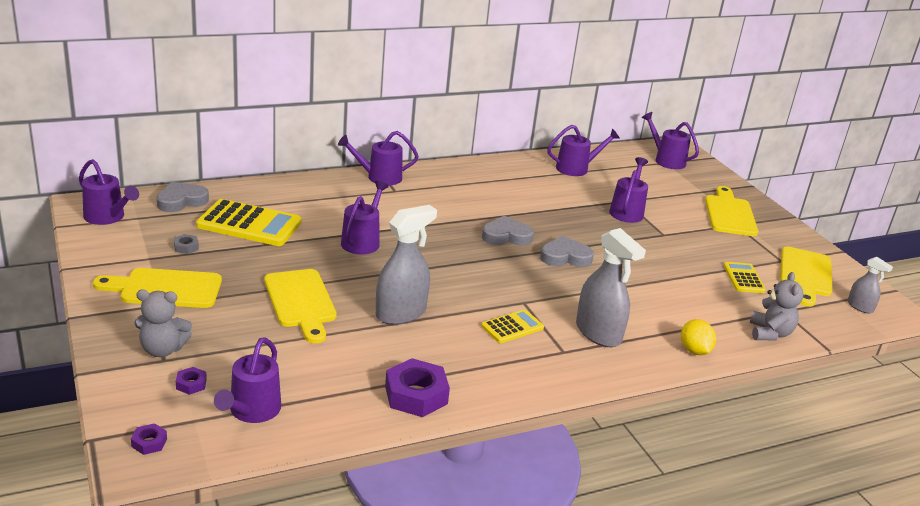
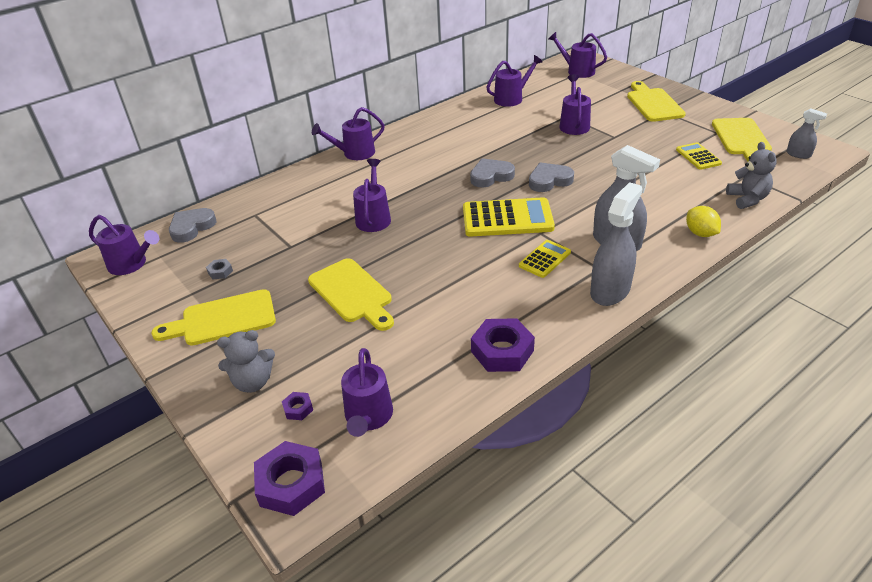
camera: 10 degrees left, 10 degrees up
(149, 443) = (291, 484): purple nut -> purple nut, size x2.14
(249, 224) = (265, 232): yellow calculator -> yellow calculator (507, 218)
(401, 313) = (445, 276): grey spray bottle -> grey spray bottle (610, 290)

